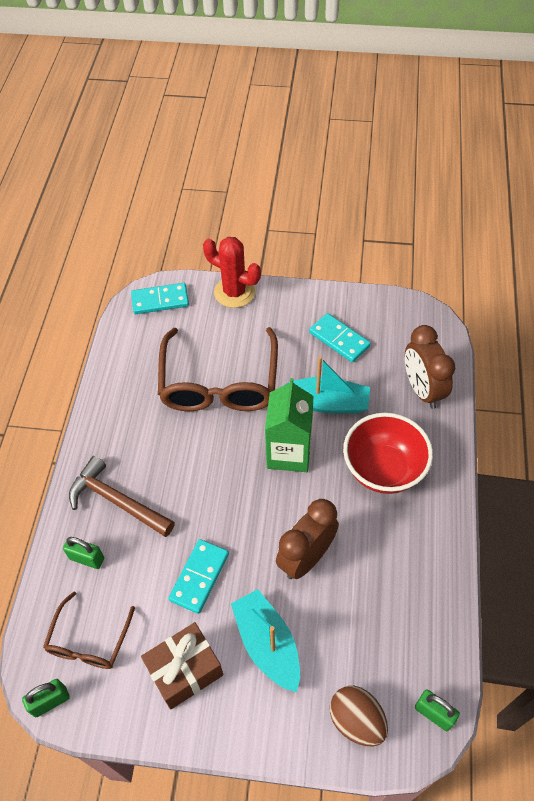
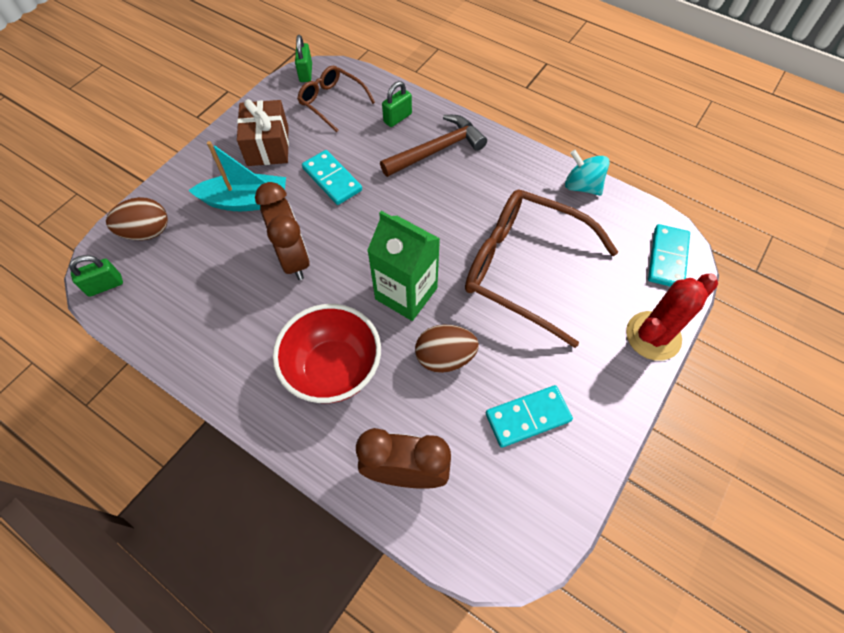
camera: 115 degrees right, 5 degrees up
(111, 373) = (582, 186): none -> turquoise spinning top
(327, 403) = (445, 357): turquoise boat -> brown egg

